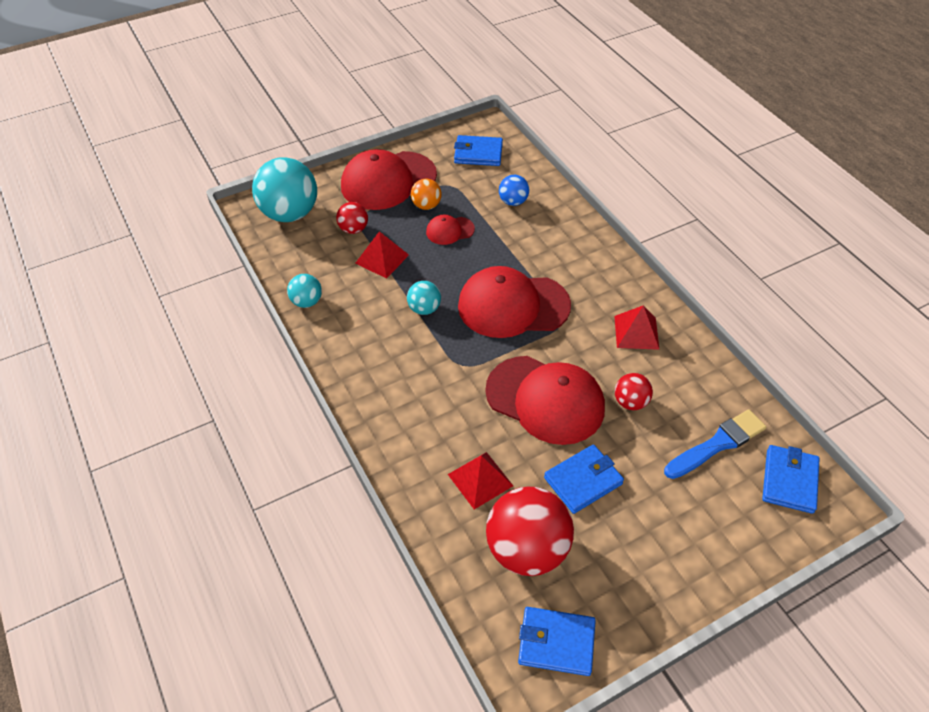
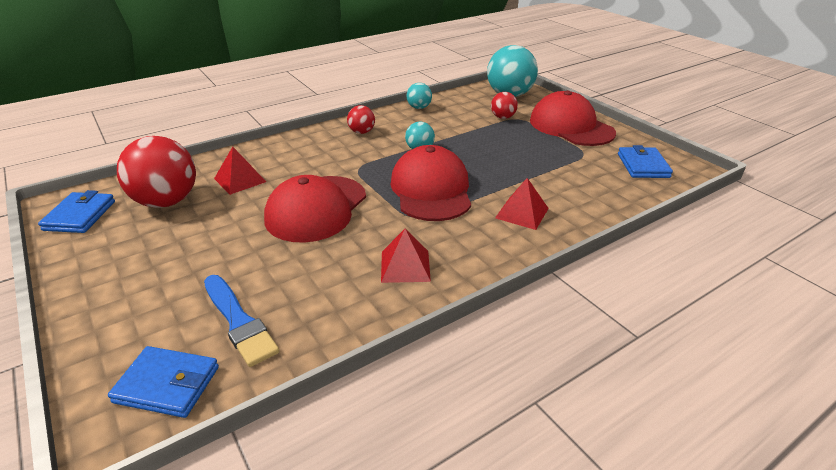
camera: 85 degrees right, 15 degrees down
(382, 259) = (472, 130): red pyramid -> red pyramid (522, 213)
(426, 205) = (548, 144): orange ball -> none
(450, 231) = (520, 156): red cap -> none
(513, 201) = (580, 187): blue ball -> none
(583, 481) = (222, 229): blue wallet -> none
(630, 402) = (307, 259): red ball -> red ball (361, 132)

